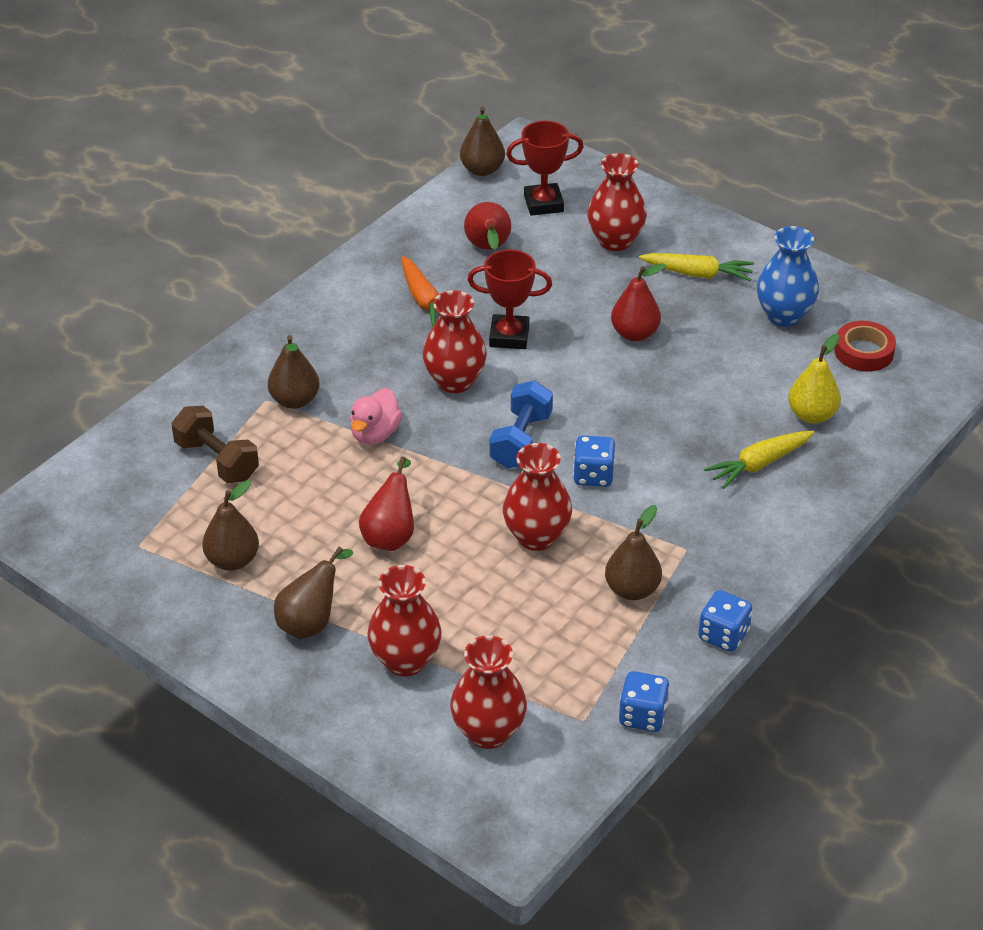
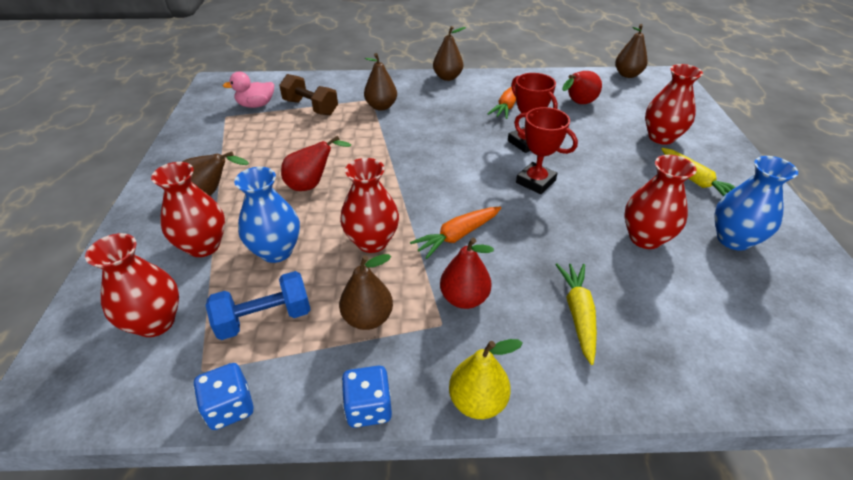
camera: 50 degrees right, 0 degrees up
(217, 460) = (311, 107): brown dumbbell -> brown dumbbell turned 60 degrees counterclockwise
(232, 560) = (239, 145): brown pear -> brown pear (447, 77)
(375, 434) = (388, 140): pink duck -> pink duck (256, 105)
(455, 381) = (464, 143): red vase -> red vase (645, 238)
(475, 610) = (276, 251): none -> blue vase
(521, 441) = (449, 190): blue dumbbell -> blue dumbbell (264, 318)
(543, 204) = (641, 102): red trophy -> red trophy (535, 181)
(593, 475) = (457, 236): blue dice -> orange carrot
(634, 333) = (603, 184): red pear -> red pear (464, 298)
(759, 464) = (578, 314): yellow carrot -> yellow carrot turned 75 degrees clockwise
(811, 415) = (670, 314): yellow pear -> yellow pear (477, 401)
(863, 352) = (778, 305): red tape -> none

